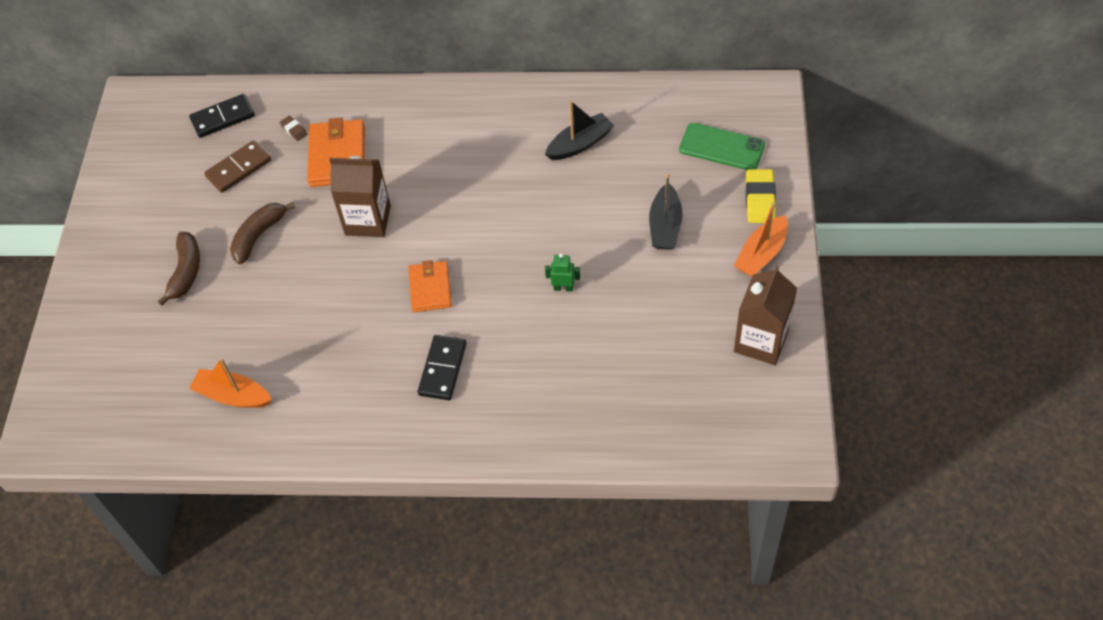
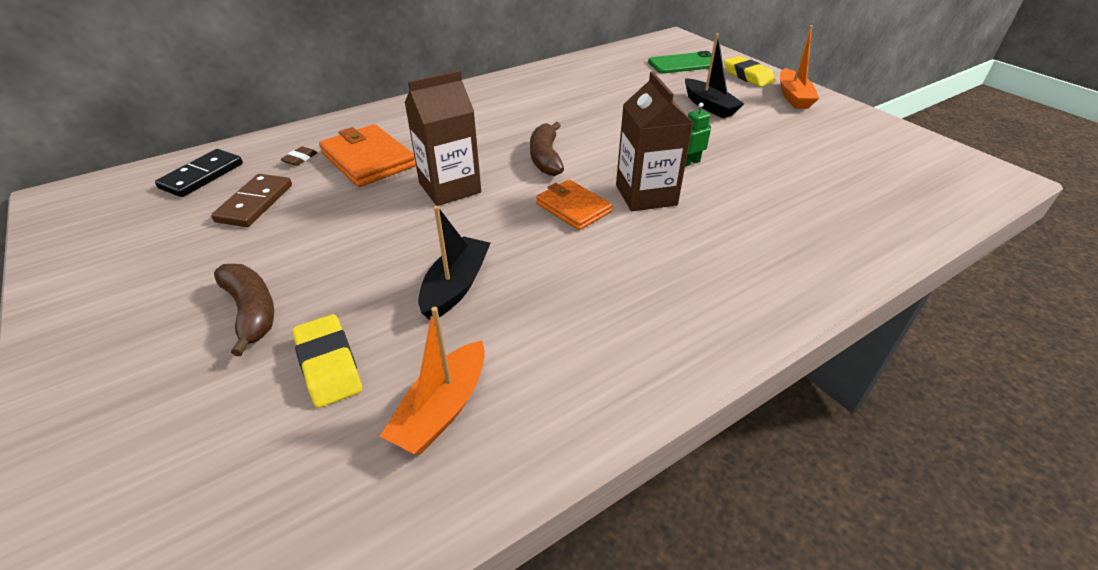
camera: 40 degrees left, 15 degrees down
(201, 334) = (329, 365): none -> yellow eraser
(233, 396) = (442, 409): orange boat -> orange boat turned 45 degrees counterclockwise
(259, 235) = (330, 243): brown banana -> brown banana (545, 158)
(294, 130) = (300, 159): brown eraser -> brown eraser turned 75 degrees counterclockwise
(443, 369) = (667, 259): black domino -> none
(580, 144) = (583, 90): black boat -> black boat (456, 286)
(761, 341) = (872, 135): brown carton -> brown carton (646, 195)

